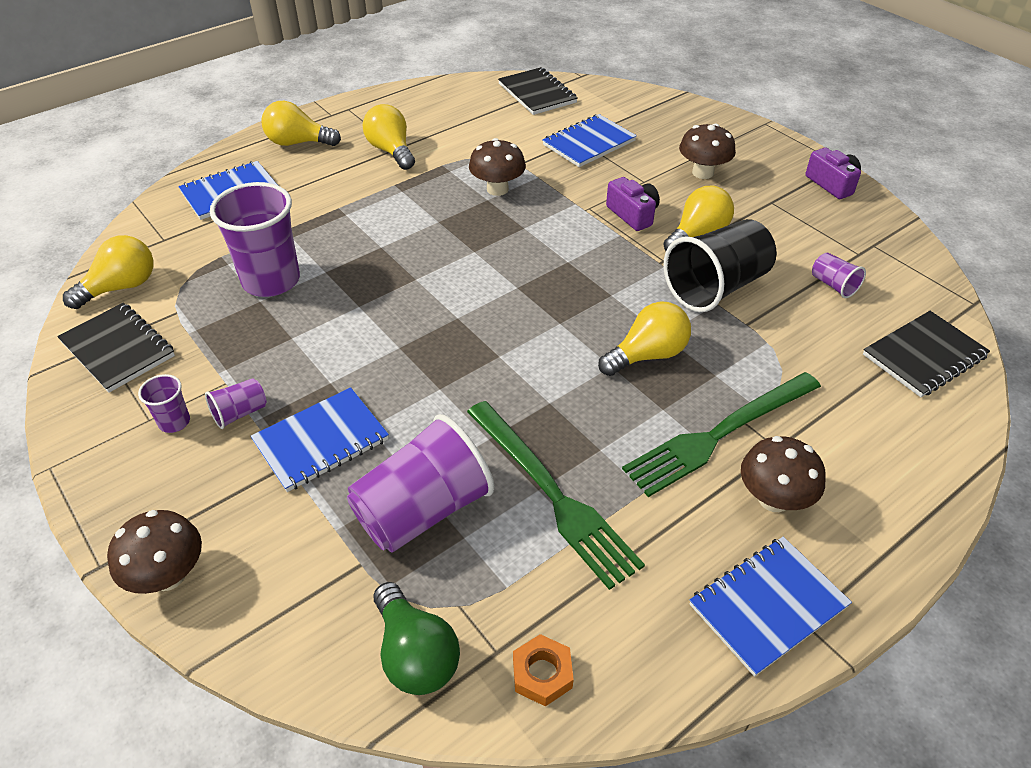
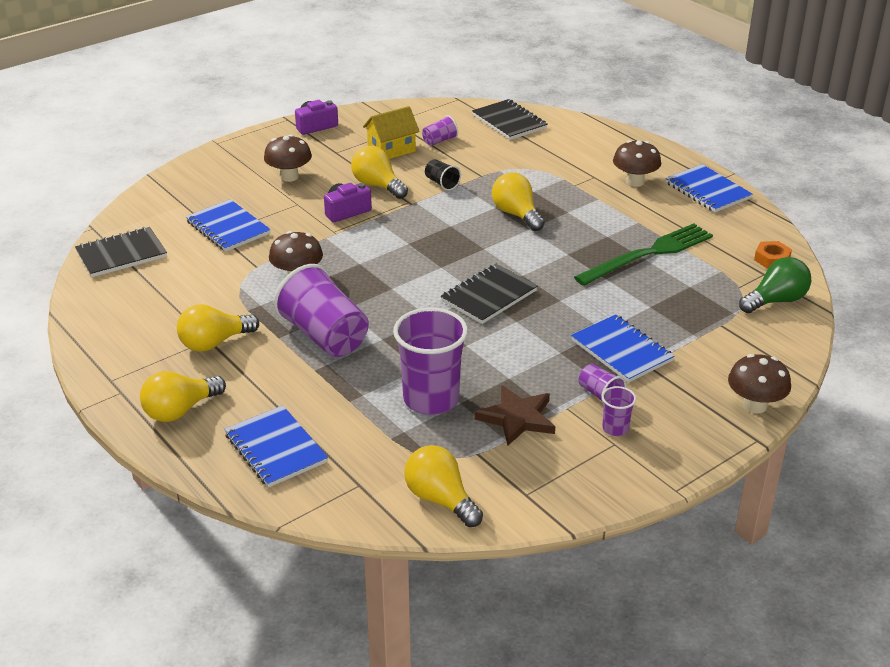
camera: 90 degrees left, 10 degrees down
(118, 349) = (532, 481): black notebook -> black notebook (489, 296)
(220, 342) = (517, 418): none -> brown star
(298, 143) = (180, 410): yellow light bulb -> yellow light bulb turned 45 degrees clockwise
(423, 510) = (673, 302): purple cup -> purple cup (325, 336)
(716, 287) = (442, 183): black cup -> black cup, size x0.46
(719, 434) = (587, 194): green fork -> none
(792, 244) = (391, 150): none -> yellow house

